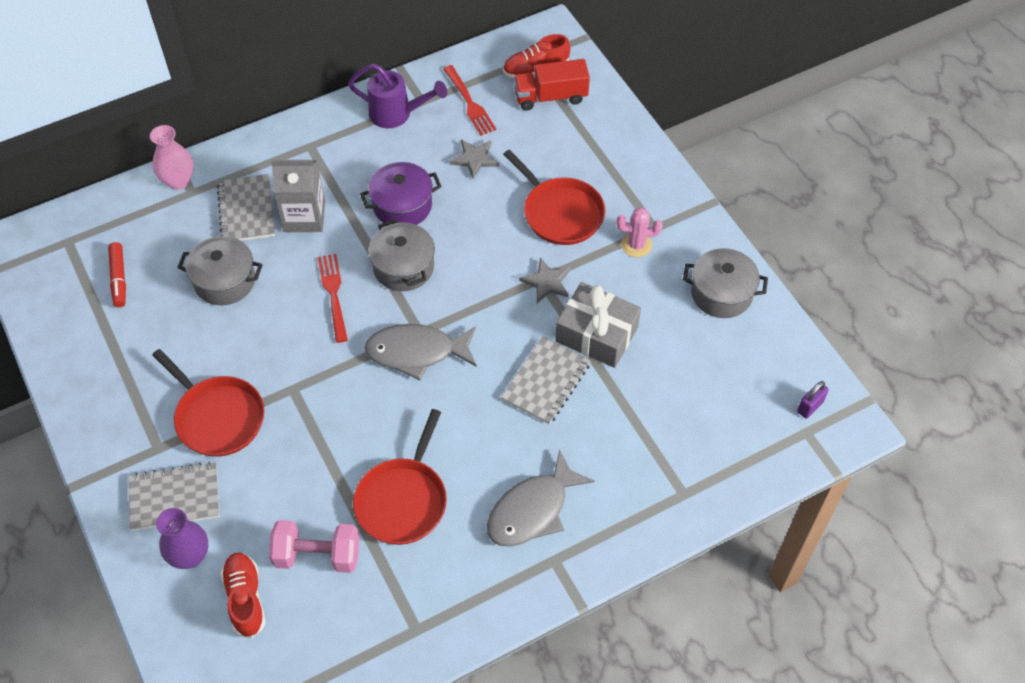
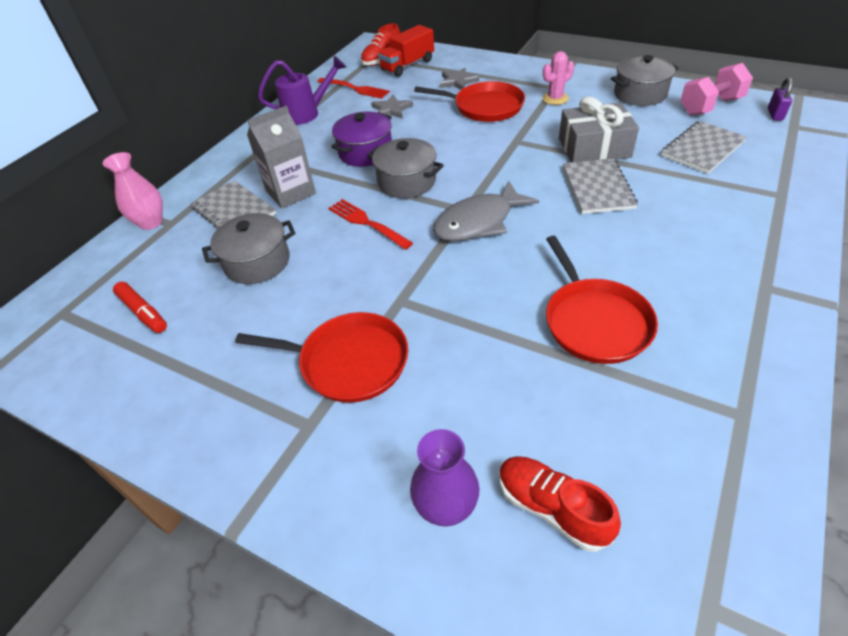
camera: 30 degrees left, 10 degrees down
(175, 498) = (372, 460): grey notebook -> grey notebook (702, 149)
(317, 555) = (575, 414): pink dumbbell -> pink dumbbell (710, 106)
(532, 510) = (701, 265): grey fish -> none
(546, 282) = (523, 140): grey star -> grey star (457, 81)

